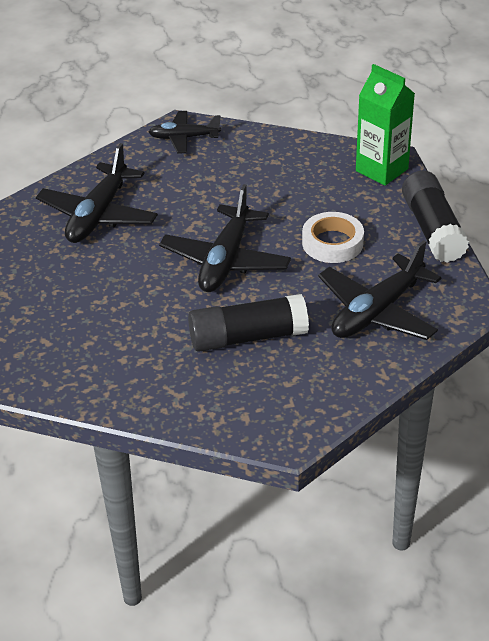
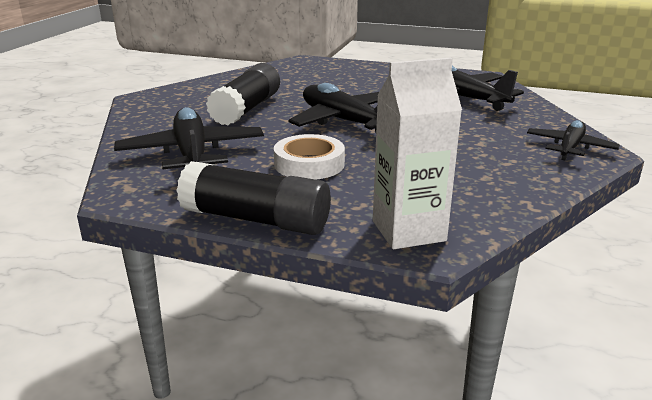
camera: 120 degrees right, 15 degrees down
(381, 170) = (408, 231): green carton -> white carton

